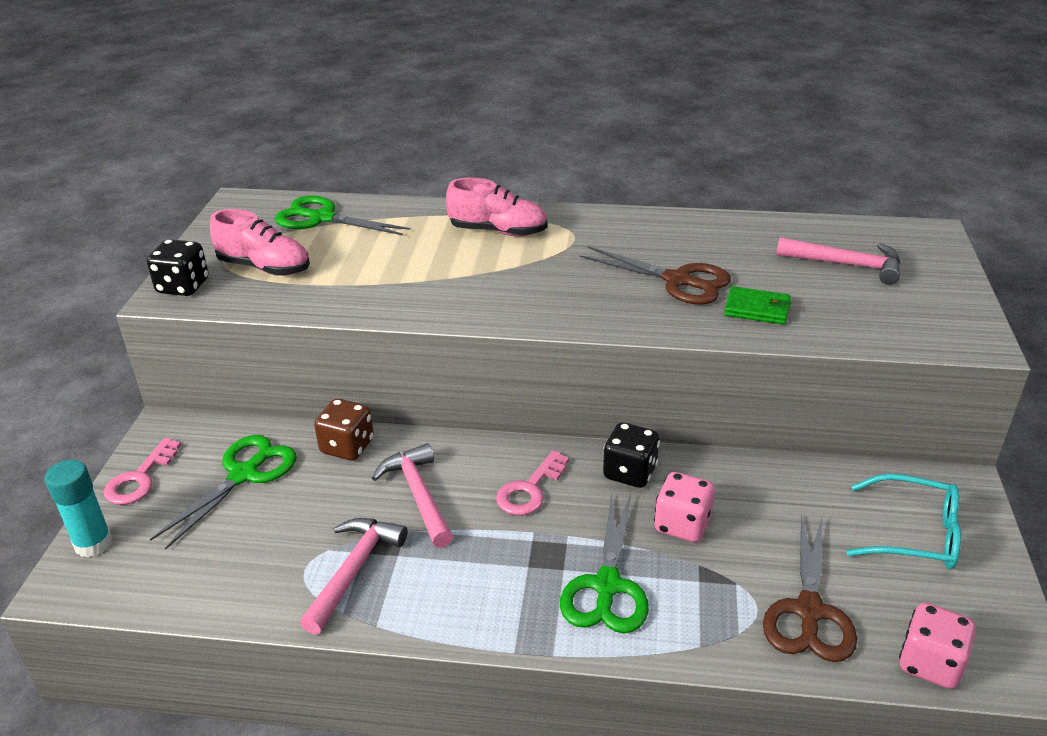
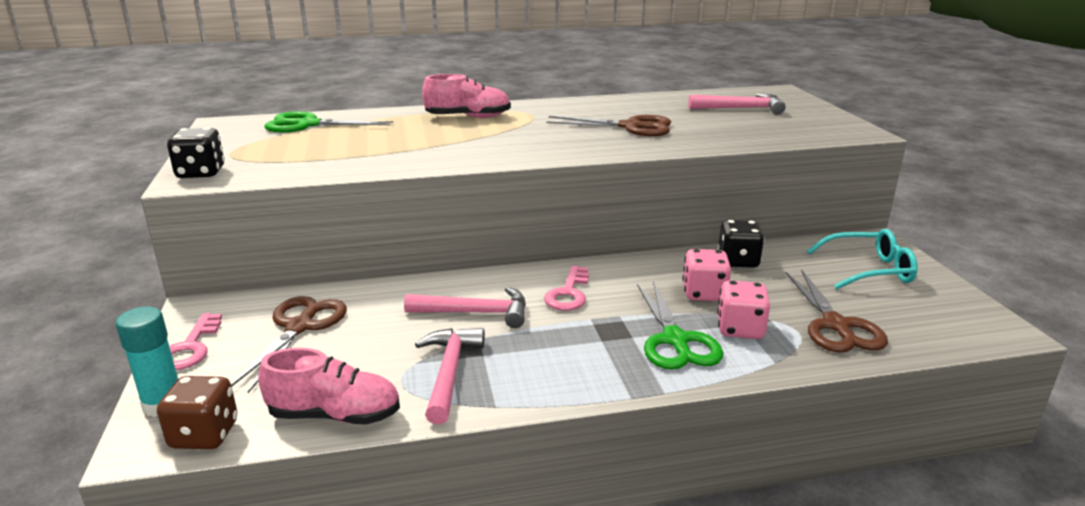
camera: 20 degrees left, 10 degrees down
(243, 475) = (299, 327): green scissors -> brown scissors
(264, 267) = (275, 155): pink shoe -> pink shoe (335, 415)
(347, 447) = (389, 293): brown dice -> brown dice (204, 435)
(418, 495) = (475, 313): pink hammer -> pink hammer turned 135 degrees clockwise
(630, 472) = (640, 270): black dice -> black dice (738, 261)
(757, 309) = (702, 134): green wallet -> none
(930, 663) = (941, 338): pink dice -> pink dice (740, 329)

